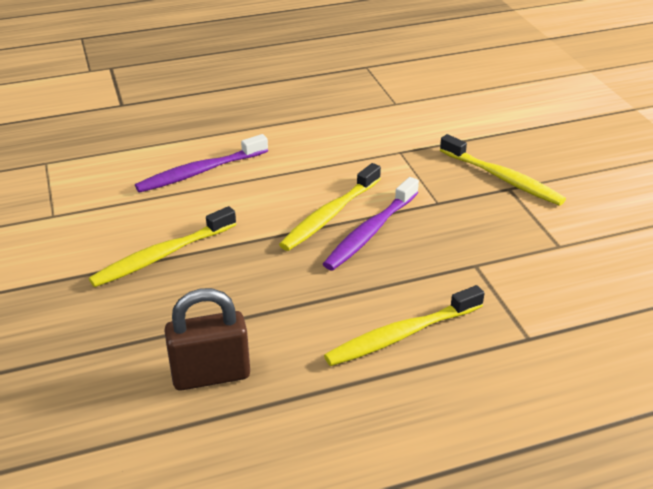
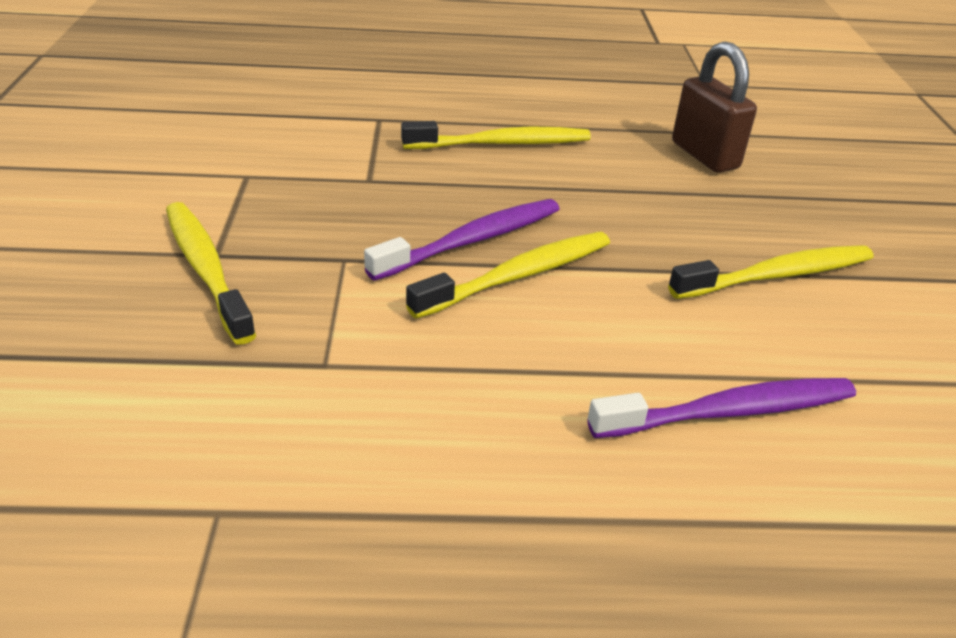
camera: 165 degrees left, 0 degrees up
(211, 375) = (704, 155): brown padlock -> brown padlock turned 60 degrees clockwise

